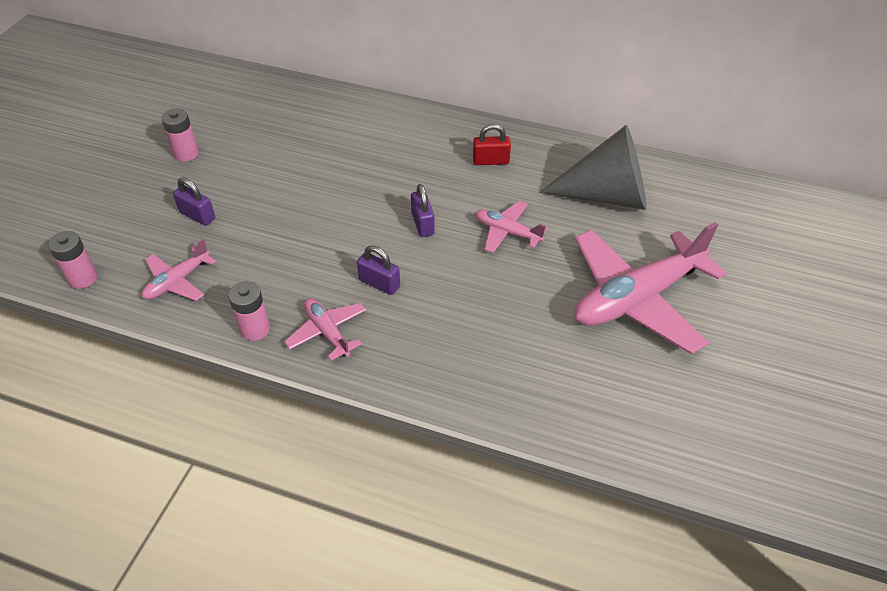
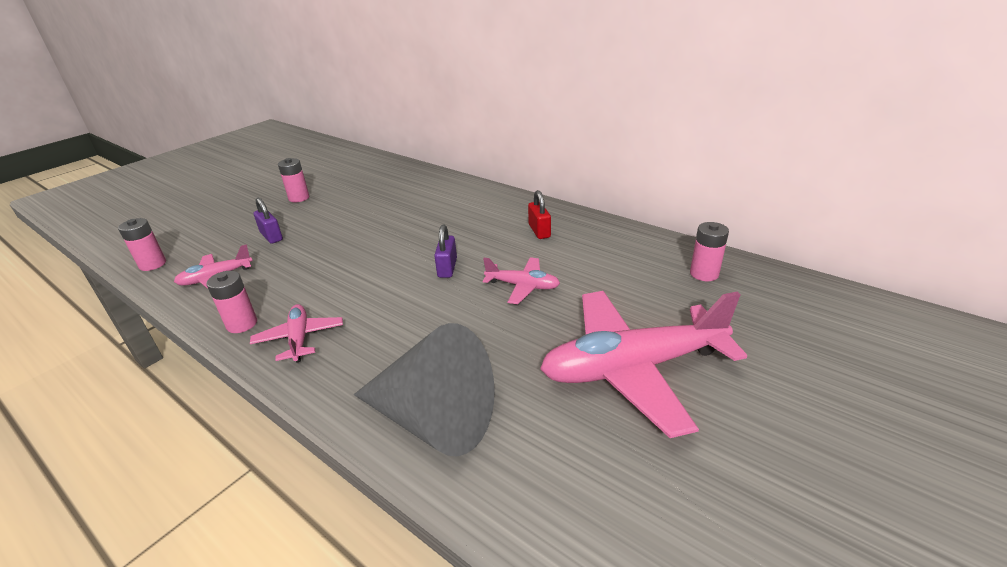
camera: 20 degrees right, 15 degrees down
(379, 283) = (375, 307): purple padlock -> none
(491, 161) = (539, 231): red padlock -> red padlock turned 60 degrees clockwise
(507, 232) = (522, 286): pink plane -> pink plane turned 150 degrees clockwise
(607, 195) = (640, 271): grey cone -> grey cone (434, 419)
(662, 189) = (704, 274): none -> pink battery

